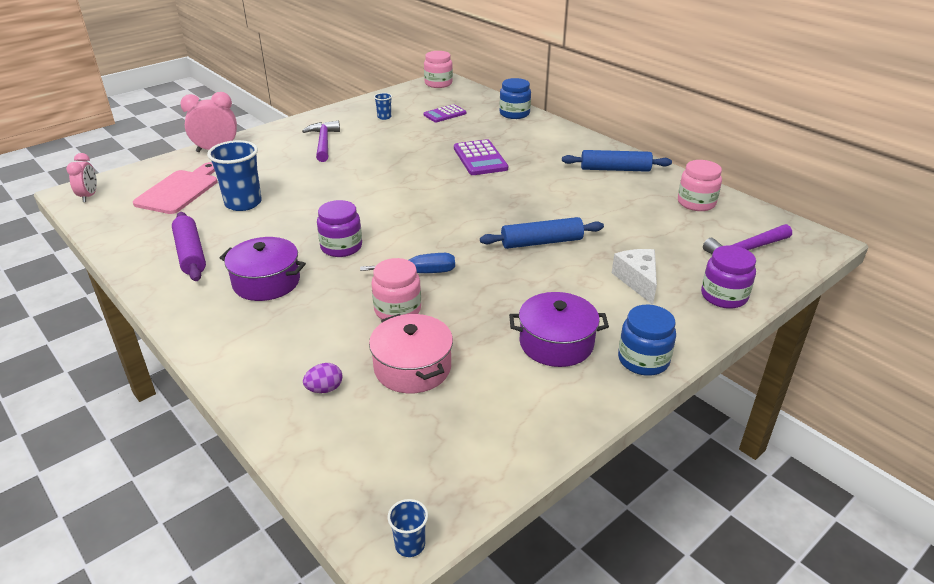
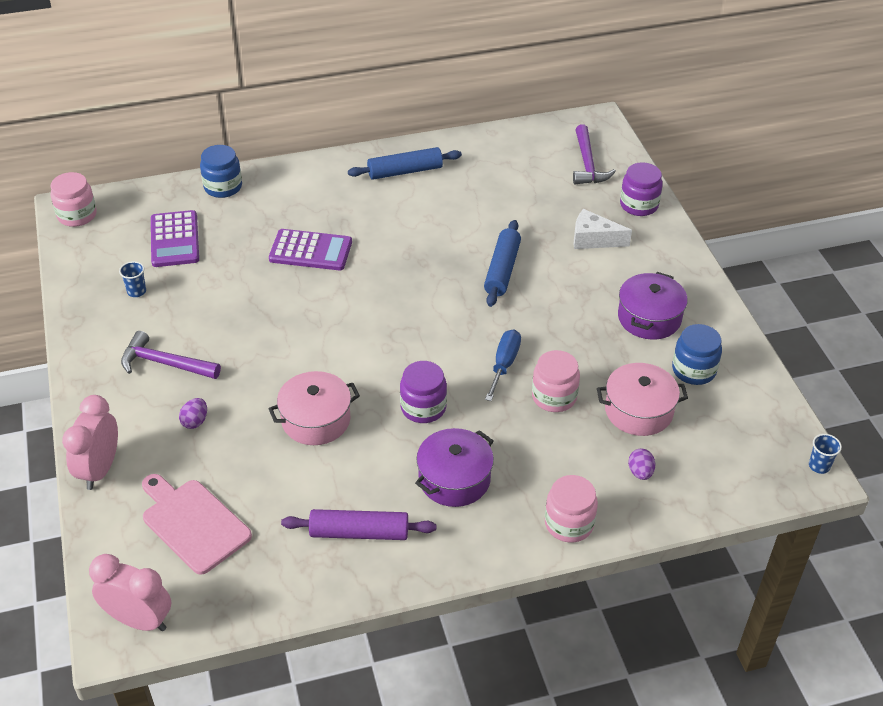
camera: 65 degrees left, 10 degrees up
(89, 196) = (139, 620): pink clock -> pink clock, size x1.56
(243, 203) = (272, 468): blue cup -> none
(275, 166) = (195, 421): none -> purple egg
(301, 206) = (316, 420): none -> pink pot
(445, 114) = (174, 239): purple calculator -> purple calculator, size x1.50
(615, 169) = (405, 171): blue rolling pin -> blue rolling pin turned 45 degrees clockwise
(643, 360) = (691, 281): blue jar -> blue jar (693, 370)
(696, 203) = (499, 153): pink jar -> pink jar (569, 523)

